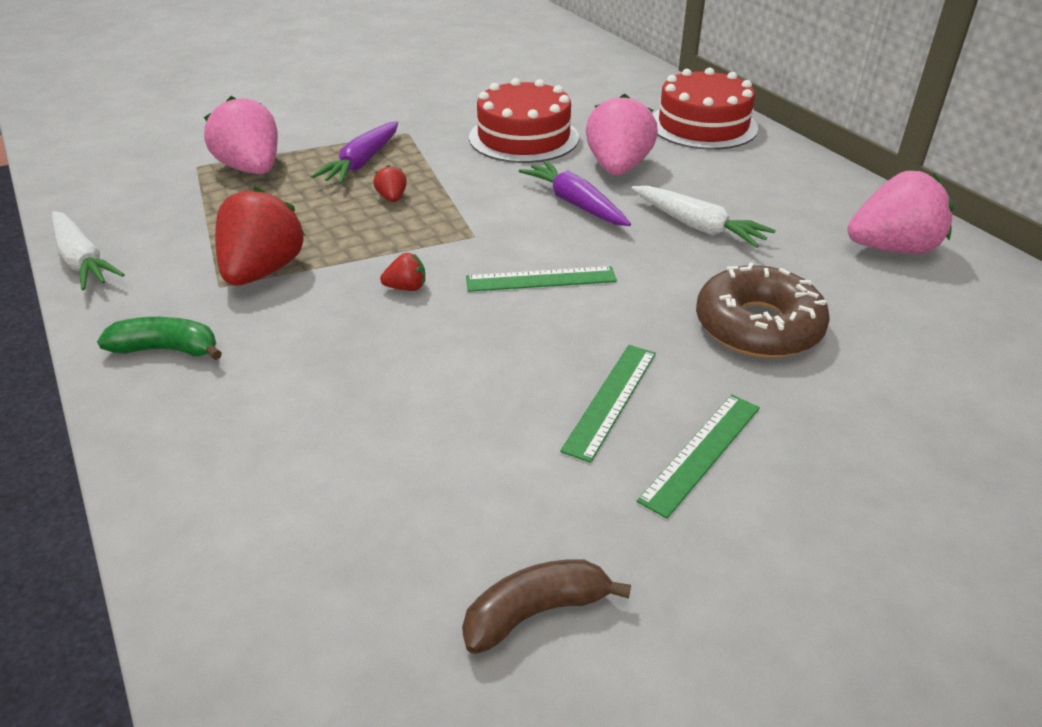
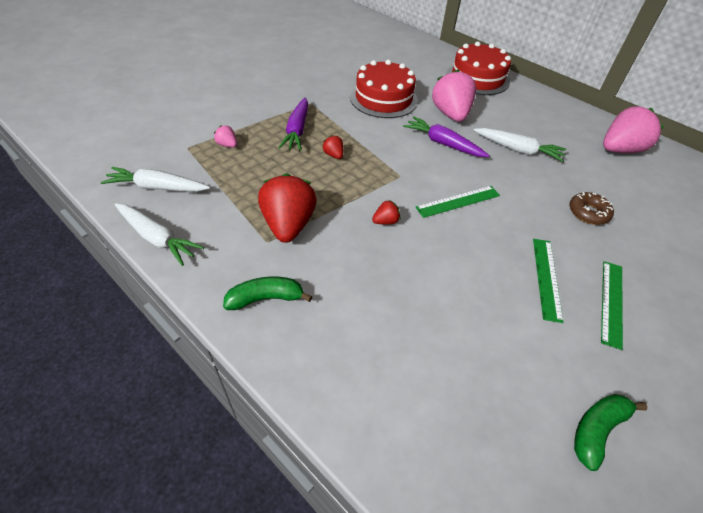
camera: 20 degrees left, 10 degrees up
(125, 205) = (157, 188): none -> white carrot
(252, 169) = (227, 145): pink strawberry -> pink strawberry, size x0.44
(536, 612) = (597, 430): brown banana -> green banana
(758, 326) = (588, 213): brown donut -> brown donut, size x0.57

